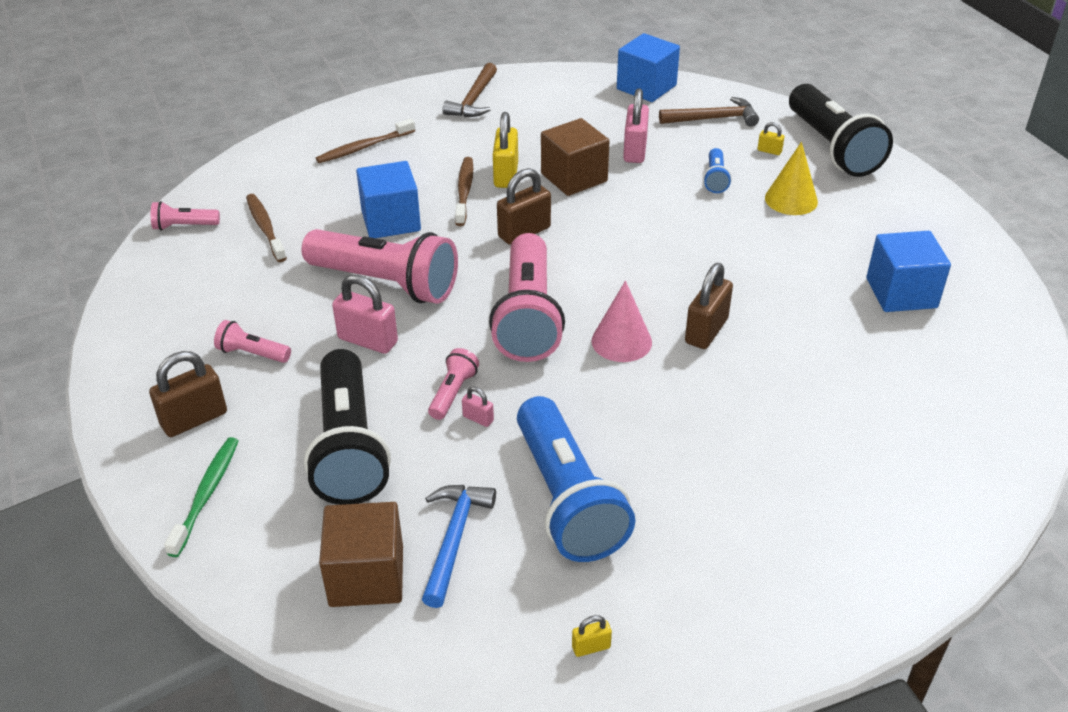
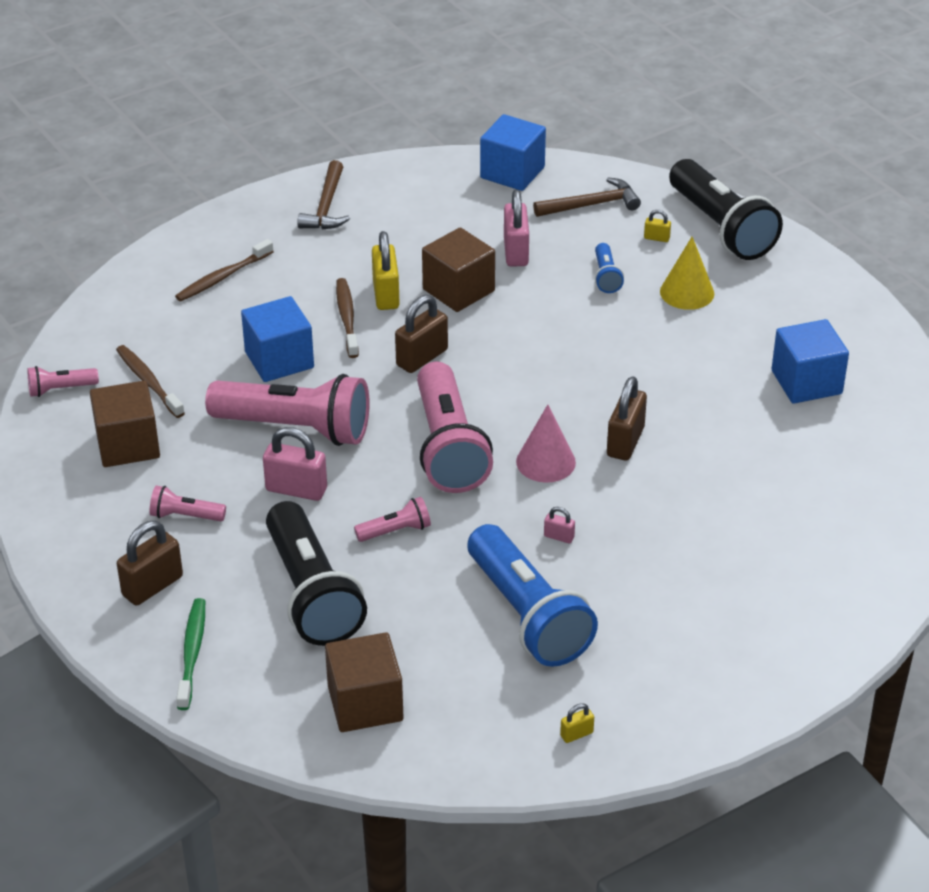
camera: 10 degrees left, 0 degrees up
(224, 281) = (128, 445): none -> brown cube
(453, 393) = (396, 531): pink flashlight -> pink flashlight turned 60 degrees clockwise
(454, 539) = (434, 662): blue hammer -> none
(478, 418) = (426, 552): pink padlock -> pink padlock (559, 537)

